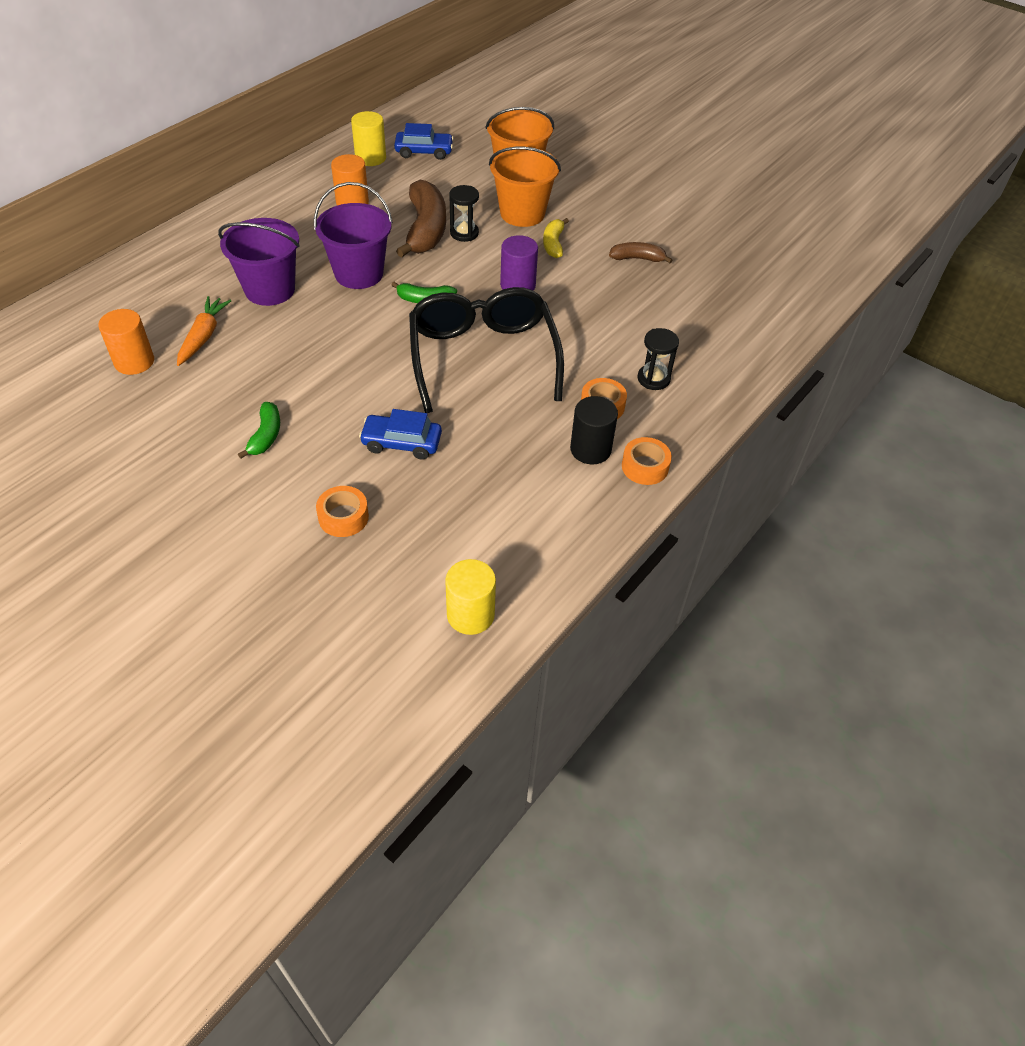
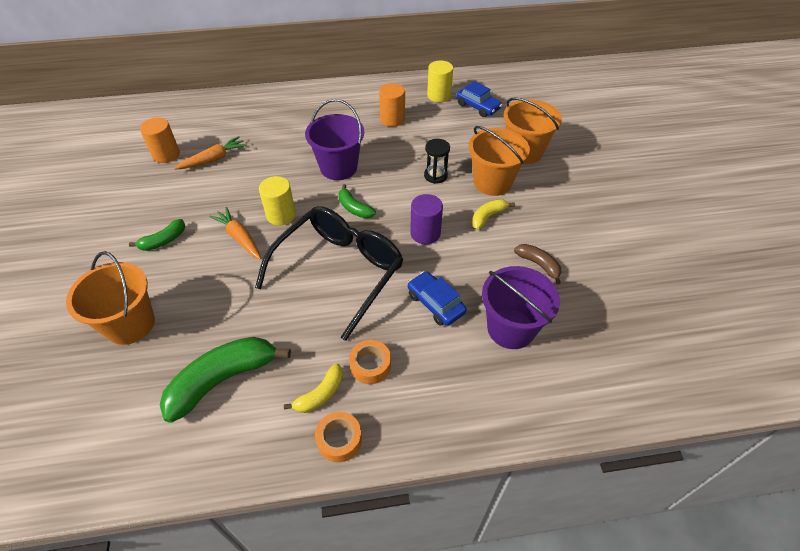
camera: 45 degrees right, 0 degrees up
(270, 290) = (280, 150): purple bucket -> purple bucket (511, 328)
(343, 517) = (130, 324): orange tape -> orange bucket
(345, 386) = (239, 238): none -> orange carrot
(401, 443) = (220, 298): blue car -> blue car (435, 303)
(425, 229) = (414, 160): brown banana -> none
(470, 615) = (100, 456): yellow cylinder -> yellow cylinder (281, 215)
(497, 495) = (223, 380): none -> green banana
(590, 449) = (320, 394): black cylinder -> yellow banana
(653, 379) = (433, 371): black hourglass -> none

